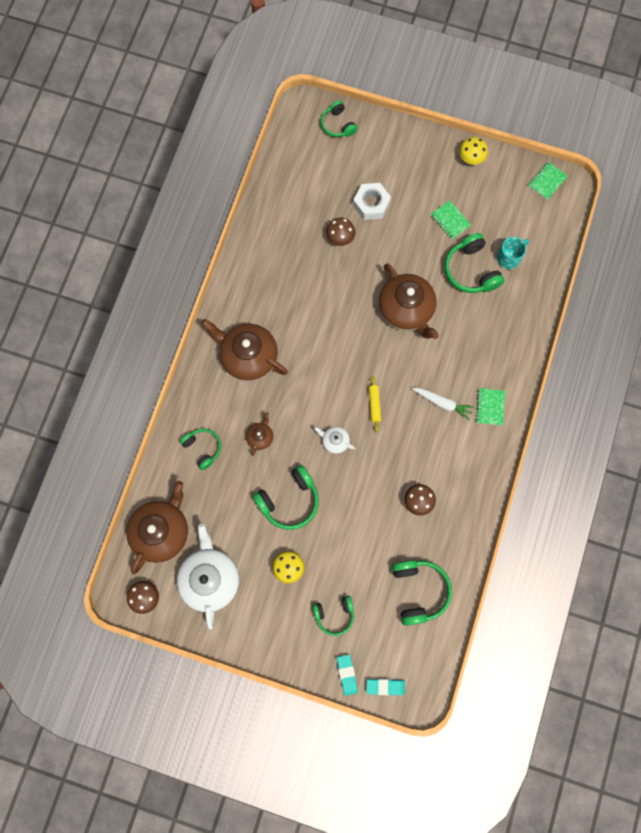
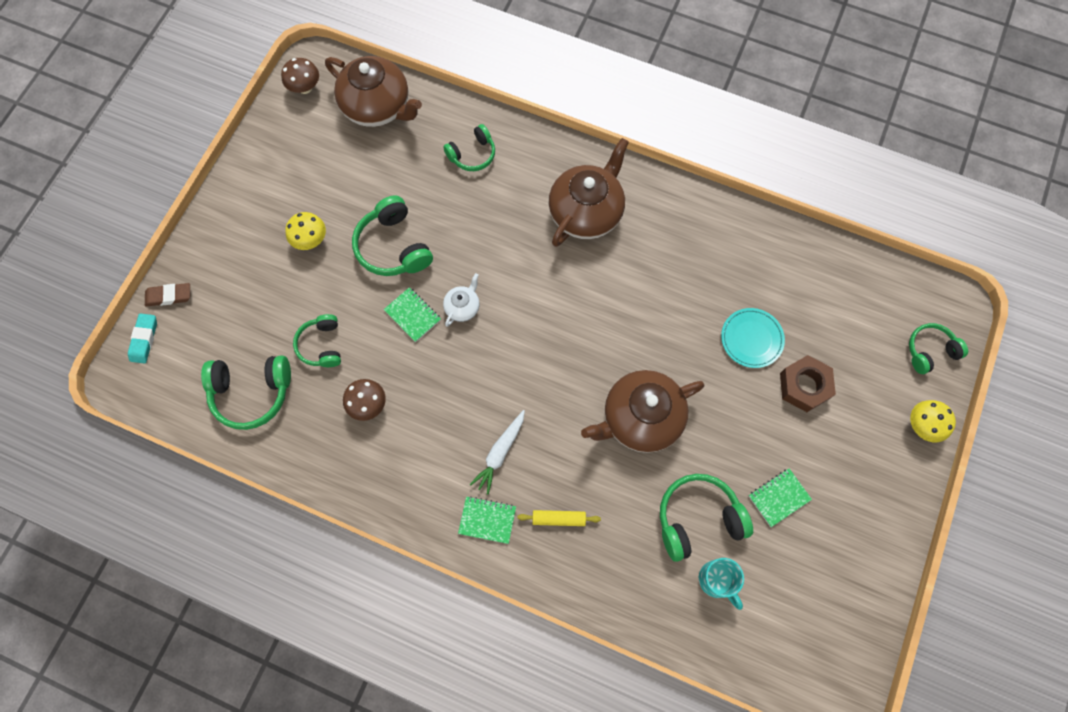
camera: 95 degrees right, 5 degrees down
(210, 579) = (313, 154): white teapot -> none
(260, 437) = (478, 219): brown teapot -> none
(334, 615) = (243, 288): green headphones -> green headphones (321, 345)
(340, 238) = (751, 339): brown mushroom -> turquoise plate
(347, 674) = (169, 296): turquoise eraser -> brown eraser
(371, 204) = (804, 386): white nut -> brown nut
(374, 405) = (506, 361): yellow rolling pin -> yellow rolling pin (558, 519)
(471, 158) = (883, 542): yellow mushroom -> yellow mushroom (922, 425)
(547, 181) = (847, 662): green notebook -> green notebook (413, 315)

